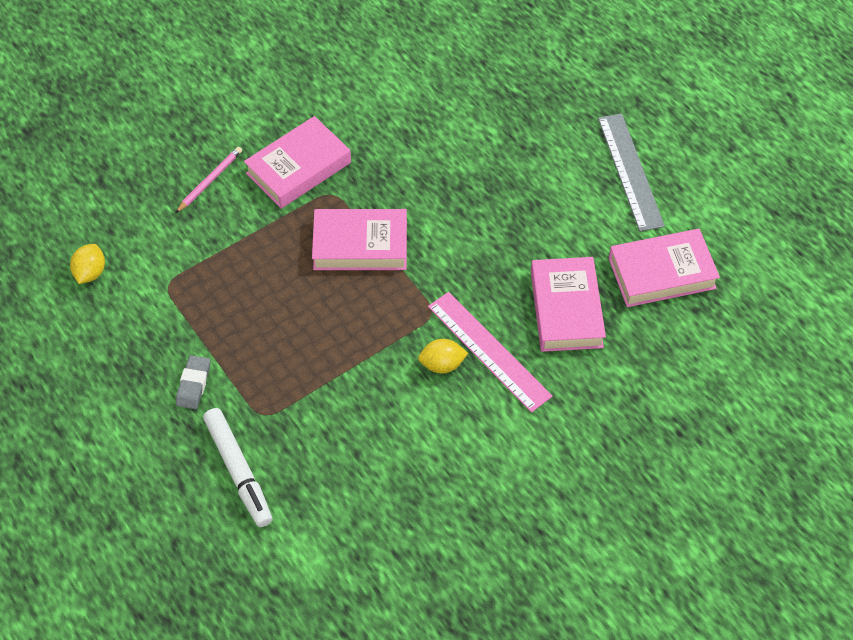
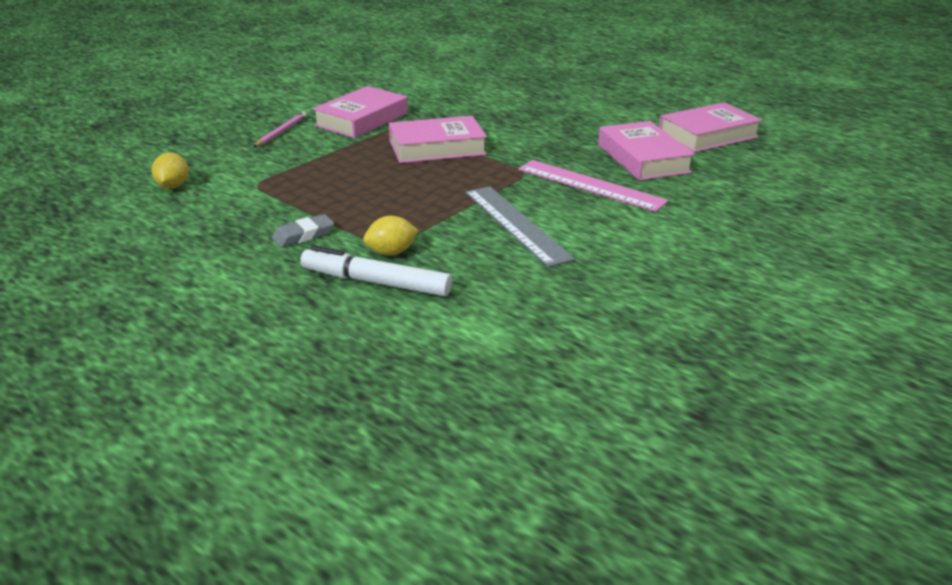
camera: 15 degrees left, 25 degrees down
(193, 384) = (303, 235): grey eraser -> grey eraser turned 60 degrees clockwise
(239, 471) = (376, 282): white marker -> white marker turned 150 degrees clockwise
(442, 364) = (552, 196): yellow lemon -> yellow lemon (391, 252)
(630, 171) = (642, 98): grey ruler -> grey ruler (516, 224)

